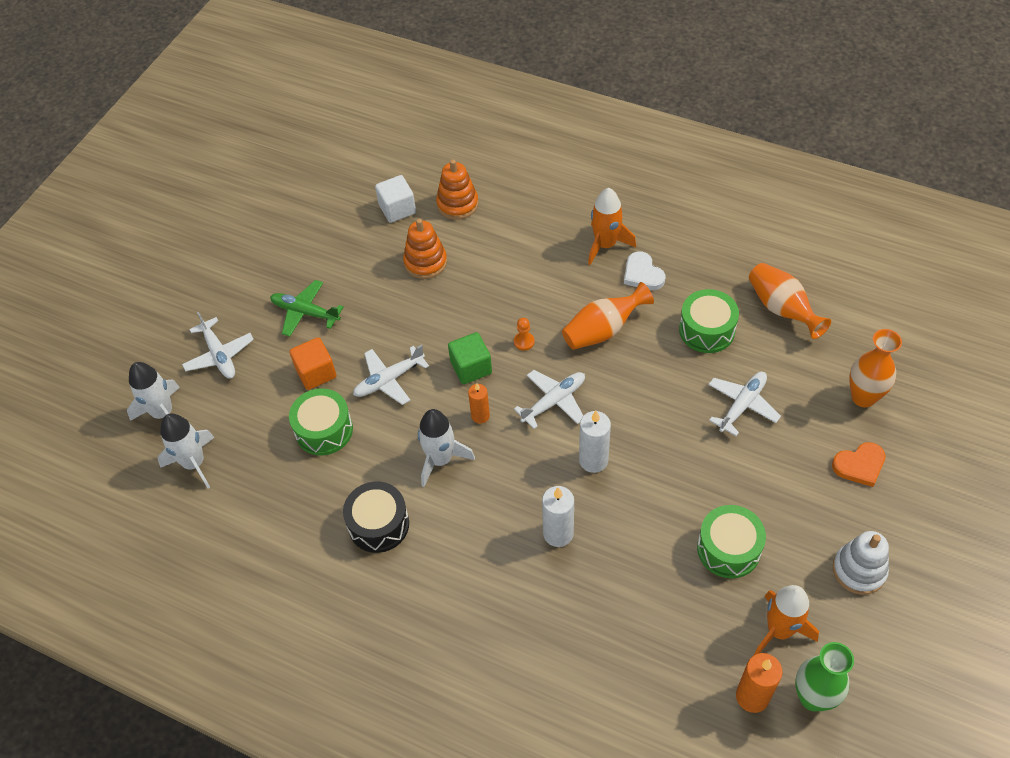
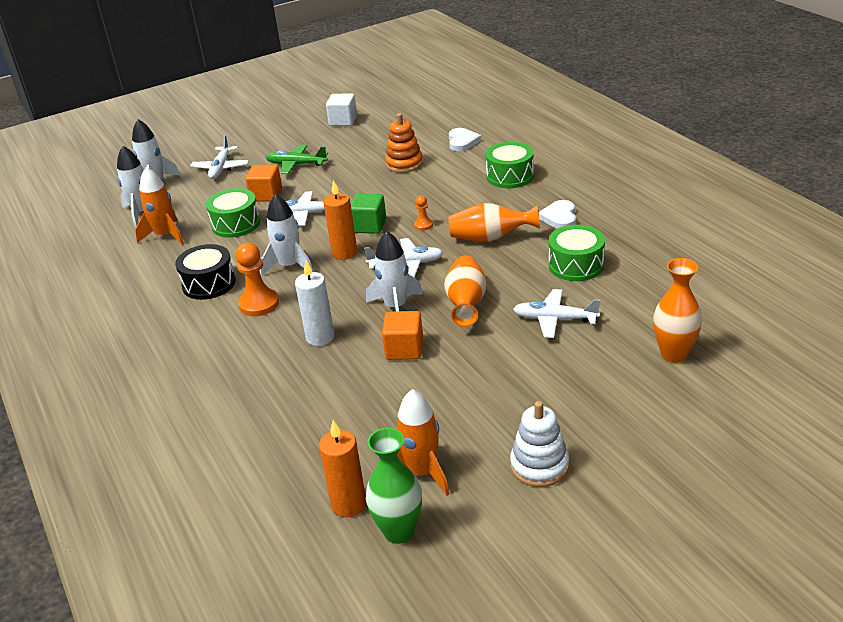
camera: 35 degrees right, 20 degrees down
(305, 312) = (296, 164): green plane -> green plane turned 45 degrees counterclockwise
(397, 209) = (418, 133): white cube -> white cube (343, 121)
(457, 204) = (462, 142): orange stacking toy -> white heart
(458, 524) = (259, 304): none -> orange pawn
(480, 416) = (344, 253): orange candle -> orange candle, size x1.53
(593, 460) = (396, 307): white candle -> white rocket
(605, 245) = (548, 193): orange rocket -> orange rocket (165, 235)
(647, 507) = (404, 349): none -> orange cube
(728, 549) = (440, 402): green drum -> green drum (510, 176)
(742, 405) = (554, 319): white plane -> white plane turned 150 degrees counterclockwise
(782, 309) = (658, 274): orange vase -> orange vase (466, 303)
(859, 465) = (619, 397): orange heart -> none

